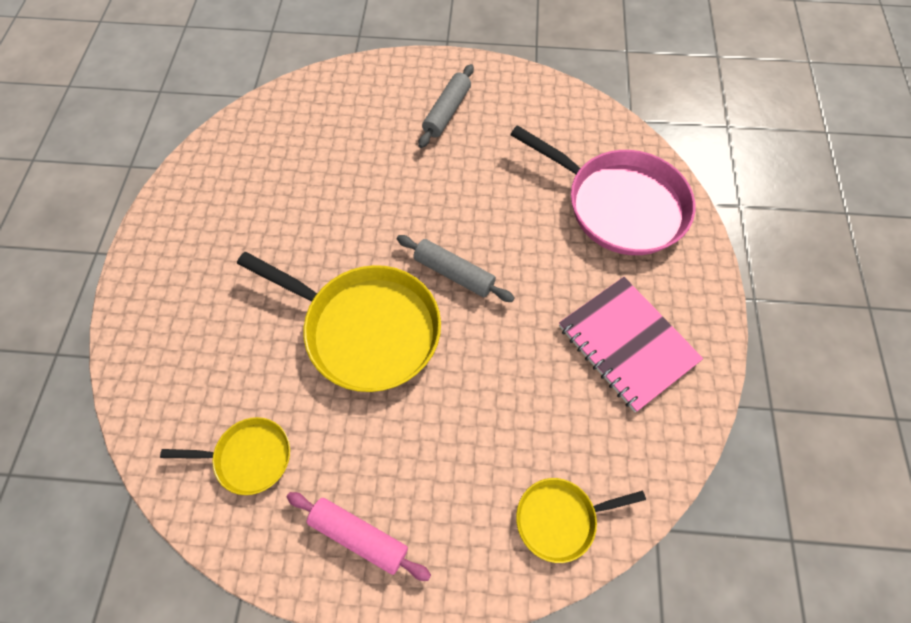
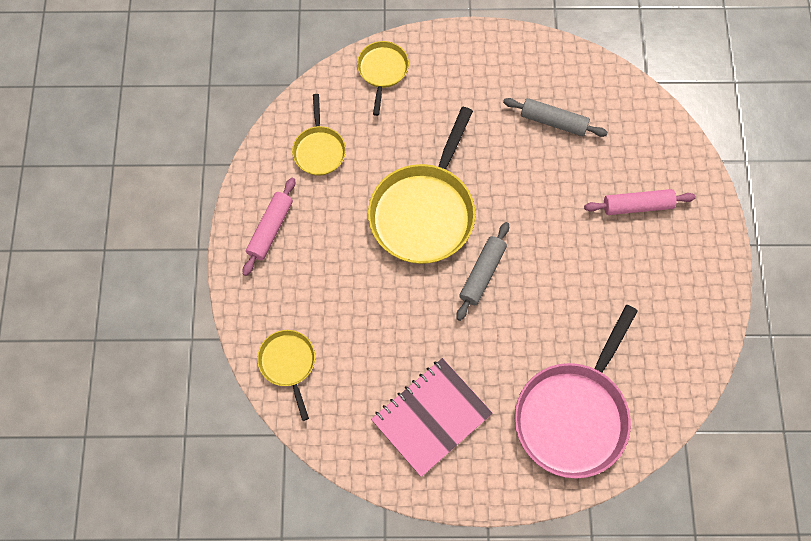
camera: 85 degrees right, 5 degrees up
(151, 363) = (382, 71): none -> yellow pan
(393, 122) = (637, 206): none -> pink rolling pin
(447, 112) = (659, 252): grey rolling pin -> grey rolling pin (553, 121)

